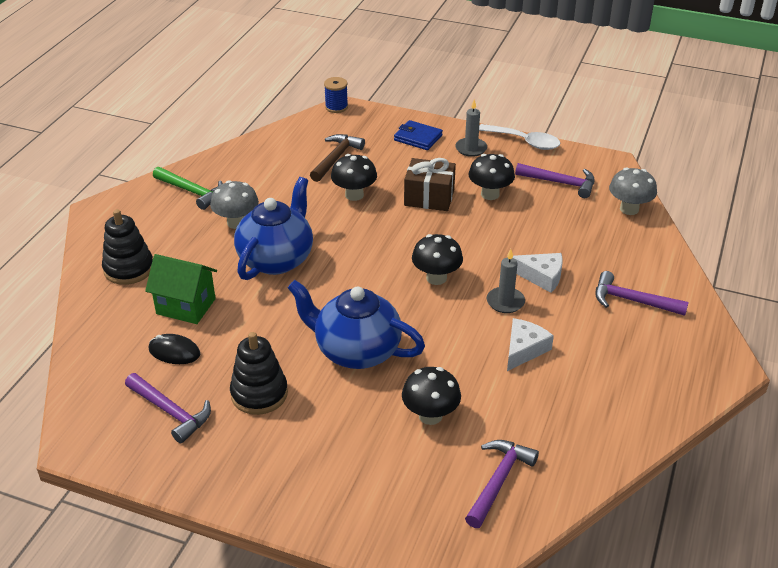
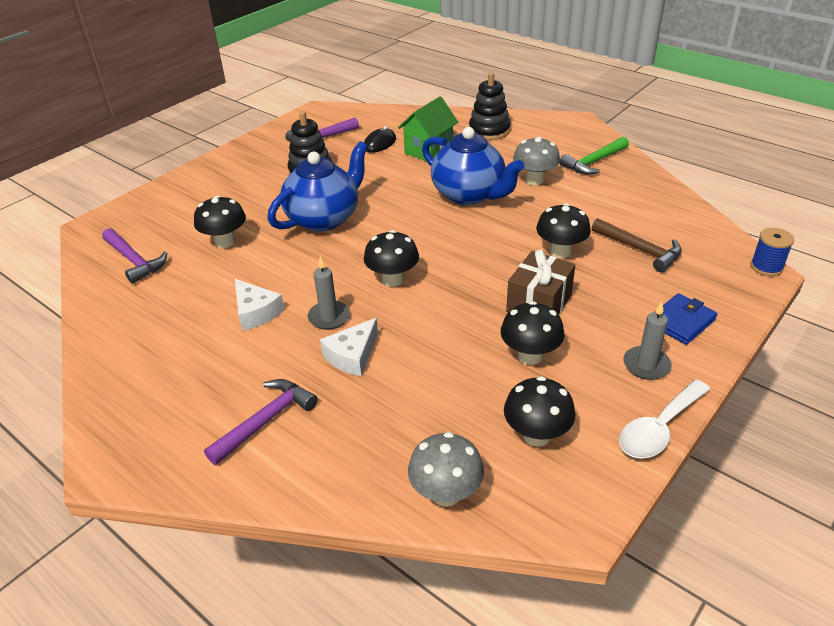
camera: 110 degrees right, 0 degrees up
(560, 183) = (536, 435): purple hammer -> black mushroom

